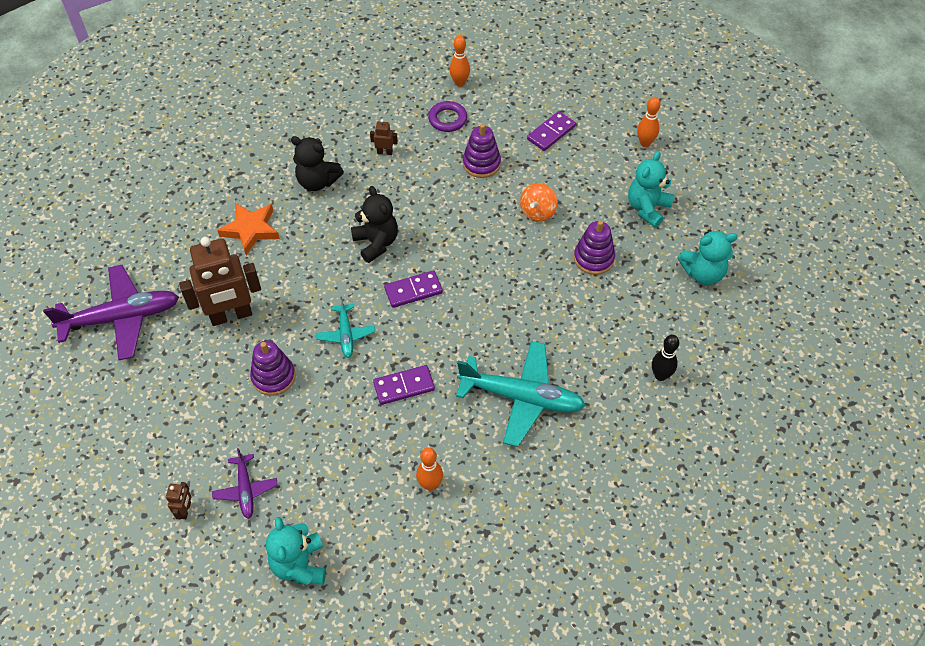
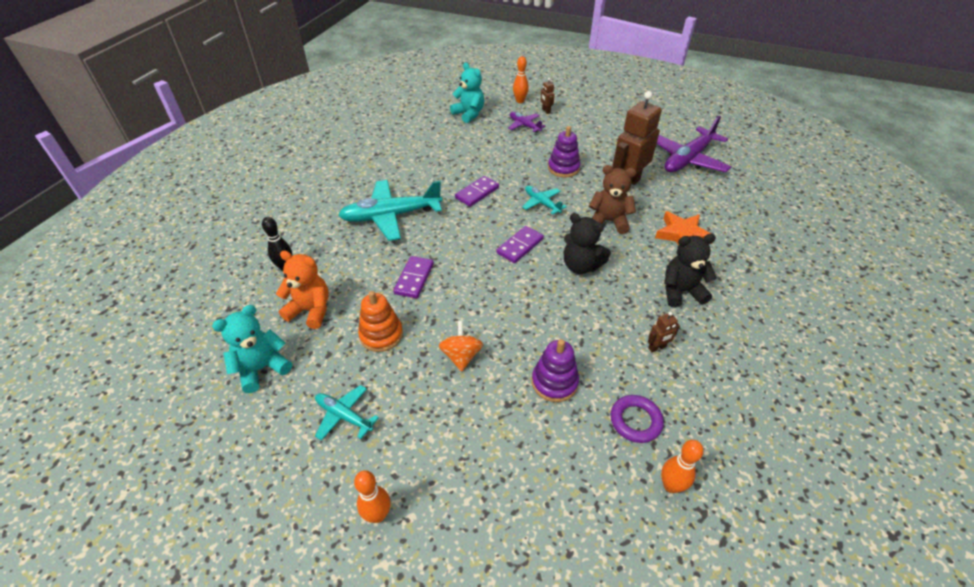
camera: 150 degrees right, 10 degrees down
(301, 278) = (608, 221): none -> brown teddy bear
(430, 484) = (423, 159): orange bowling pin -> orange bowling pin (520, 101)
(551, 133) = (506, 466): purple domino -> purple domino (414, 279)
(593, 258) = (381, 335): purple stacking toy -> orange stacking toy
(647, 208) = (344, 416): turquoise teddy bear -> turquoise plane
(648, 311) = (311, 310): none -> orange teddy bear

